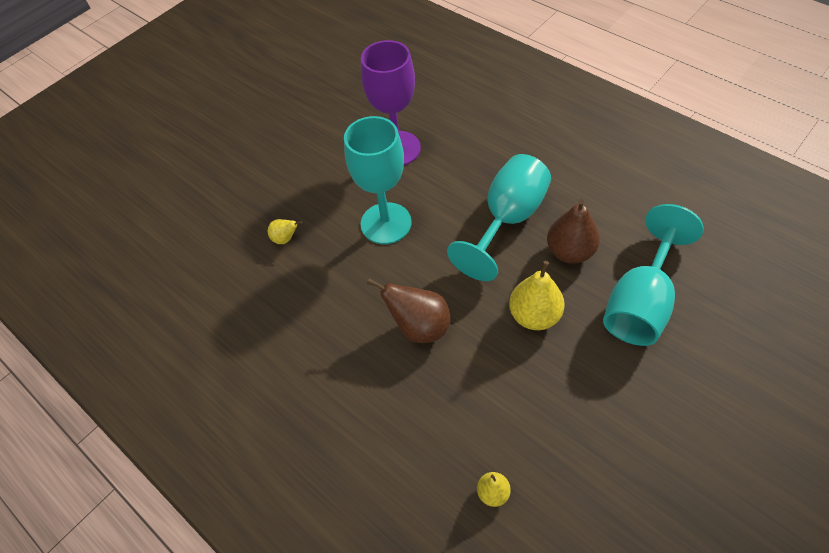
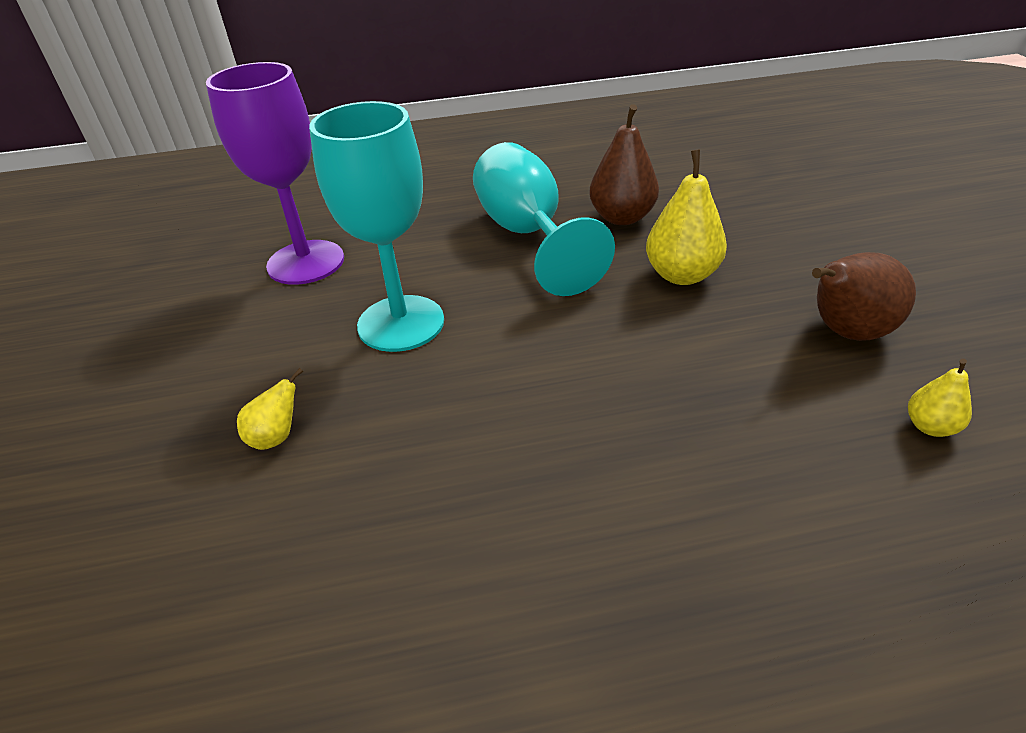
camera: 55 degrees left, 15 degrees down
(419, 327) = (602, 371): brown pear -> brown pear (845, 332)
(641, 302) = (732, 207): turquoise goblet -> none

